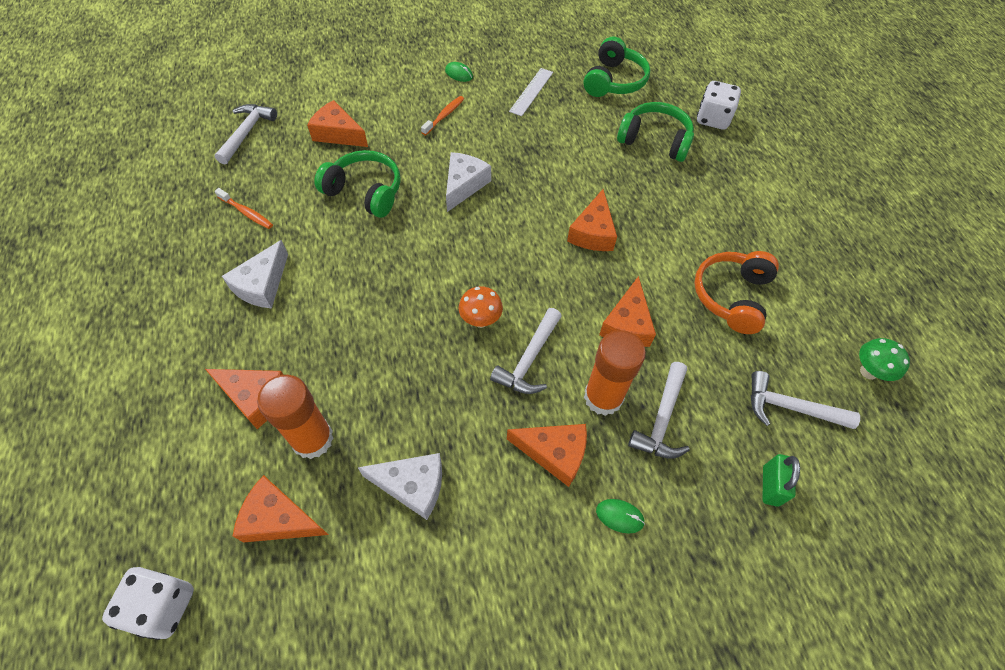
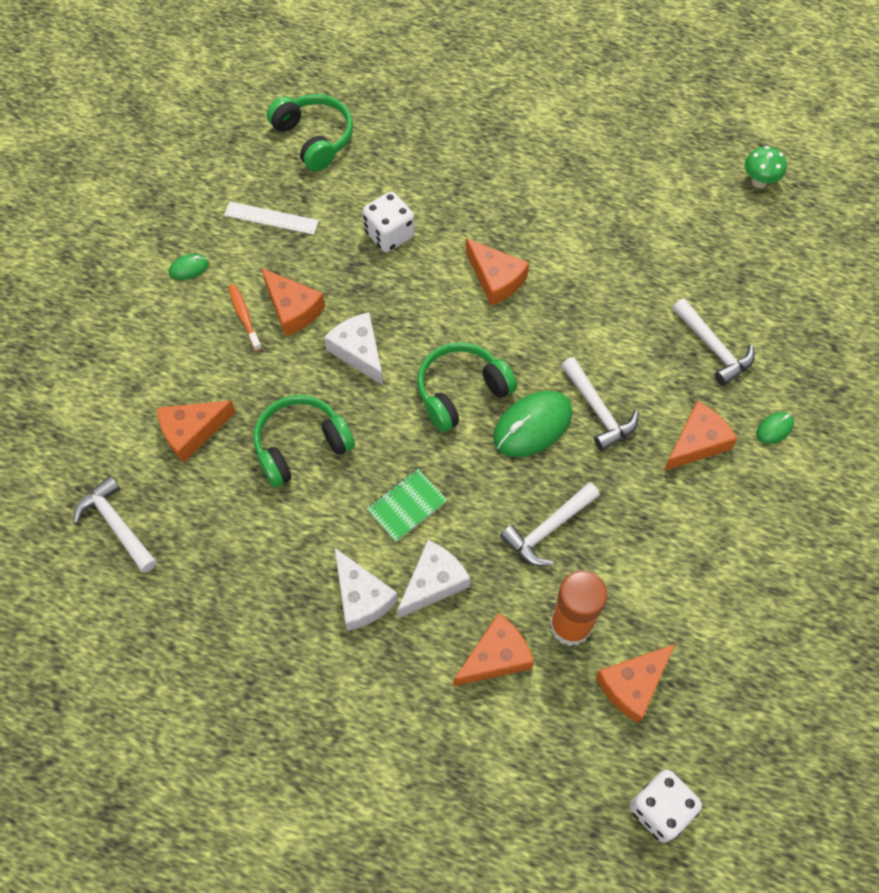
camera: 55 degrees left, 5 degrees up
(247, 213) = (248, 573): orange toothbrush -> none
(355, 274) = (406, 506): none -> green notebook
(412, 486) = (663, 565): white cheese -> white cheese (433, 583)
(480, 320) = (532, 426): orange mushroom -> green mouse
(531, 91) = (271, 218): white ruler -> white ruler turned 45 degrees counterclockwise
(603, 397) = (668, 377): orange glue stick -> none
(627, 324) = (611, 315): orange cheese -> orange cheese (293, 309)
(655, 140) = (421, 158): green headphones -> green headphones (461, 392)
(713, 119) = (429, 94): white dice -> white dice (389, 234)
(731, 296) = (634, 221): orange headphones -> none
(770, 486) = (808, 313): green padlock -> none
(790, 407) = (756, 254): white hammer -> white hammer (548, 529)

